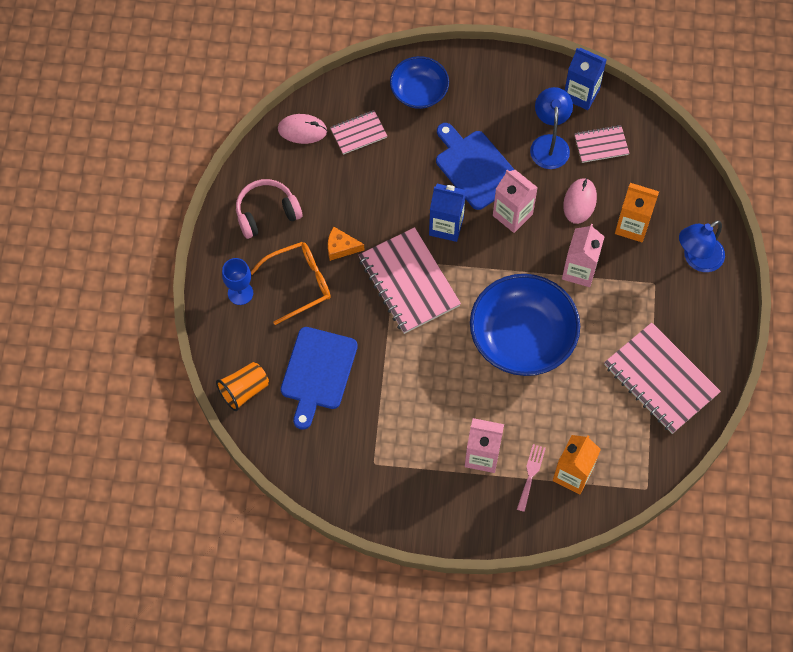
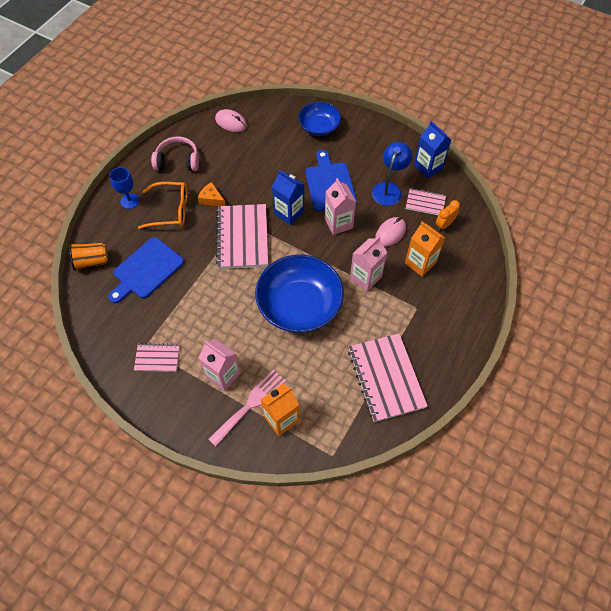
camera: 25 degrees right, 5 degrees down
(358, 133) = (265, 137): pink notebook -> pink notebook (157, 358)
(531, 474) = (250, 404): pink fork -> pink fork, size x1.64
(636, 165) = (444, 225): none -> orange clock
(697, 259) = (457, 304): blue lamp -> none

